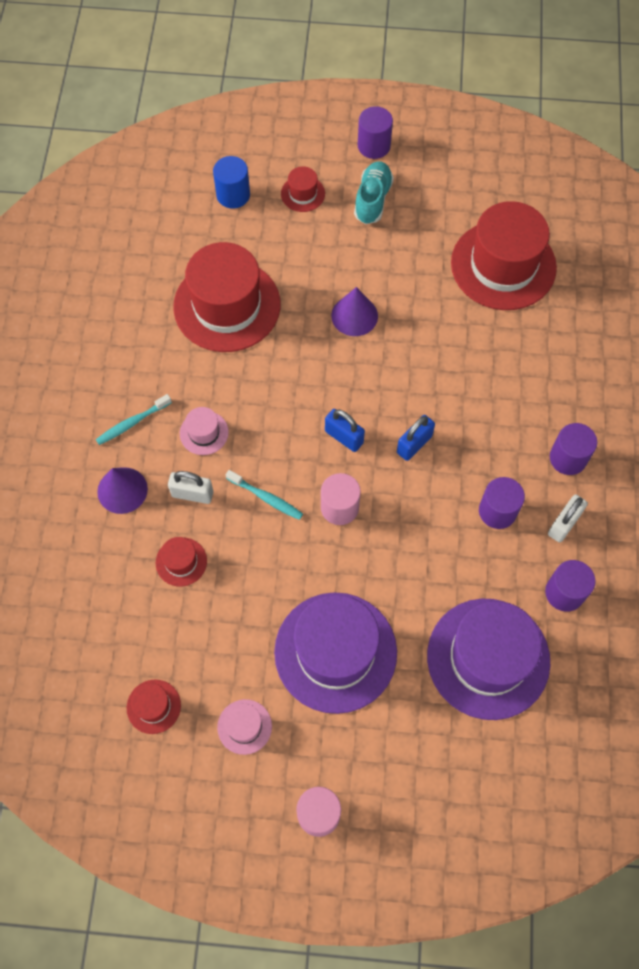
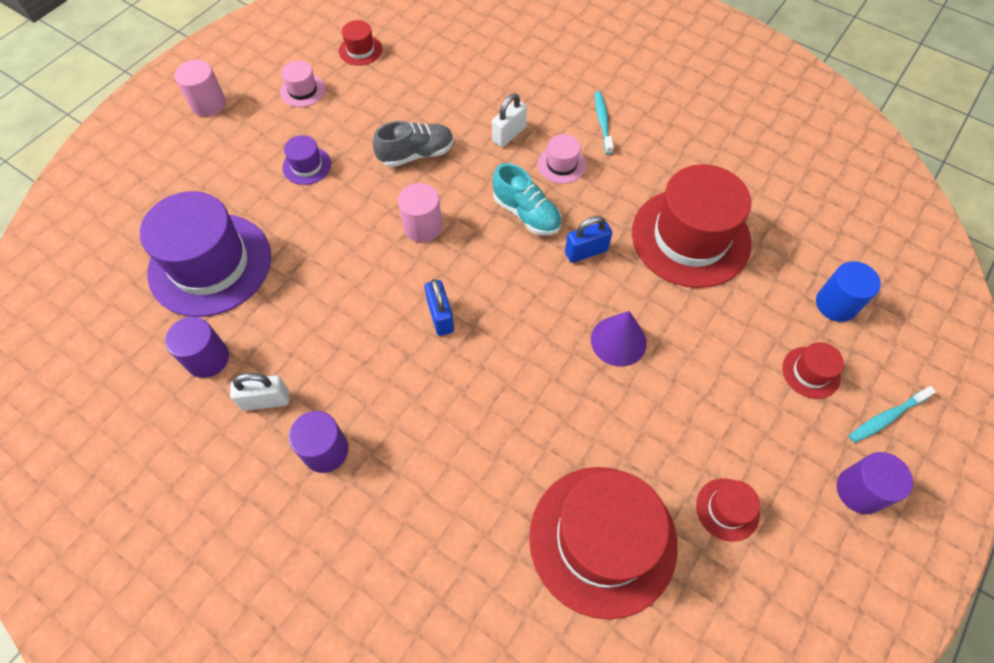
camera: 120 degrees right, 5 degrees down
(122, 490) = (544, 94): purple cone -> none
(181, 562) = (456, 105): red hat -> red hat (727, 509)
(263, 561) = (416, 154): none -> grey shoe
(266, 497) = (470, 180): turquoise toothbrush -> turquoise toothbrush (887, 417)
(335, 652) = (307, 166): purple hat -> purple hat, size x0.43
(344, 437) = (488, 263): blue padlock -> blue padlock (586, 252)
(372, 200) = (771, 442): turquoise shoe -> turquoise shoe (526, 214)
(497, 511) = (324, 349): purple cylinder -> none
(563, 524) = (266, 400): white padlock -> white padlock turned 75 degrees counterclockwise

